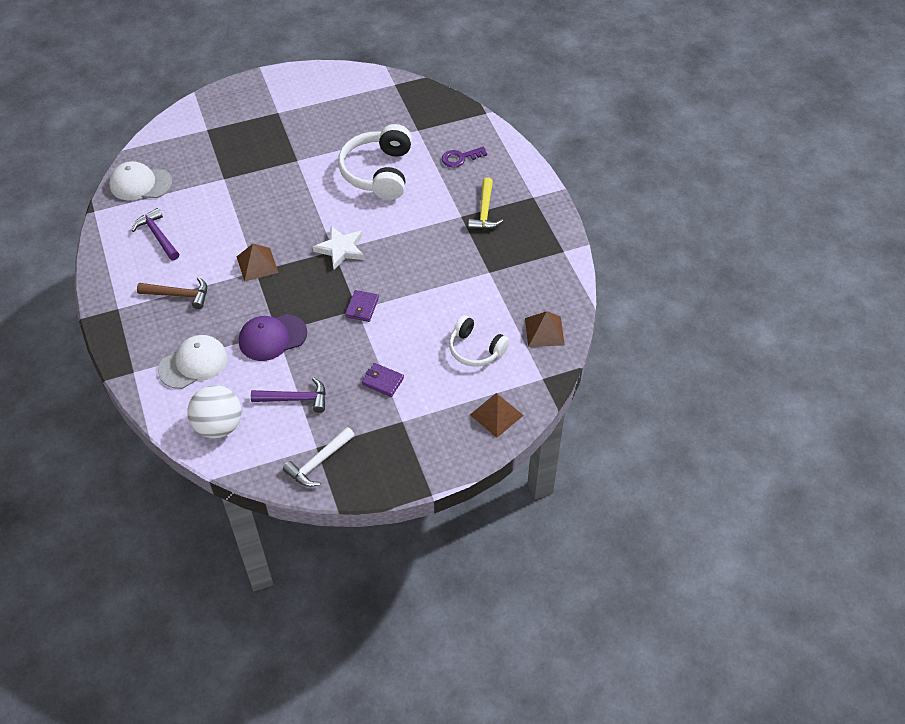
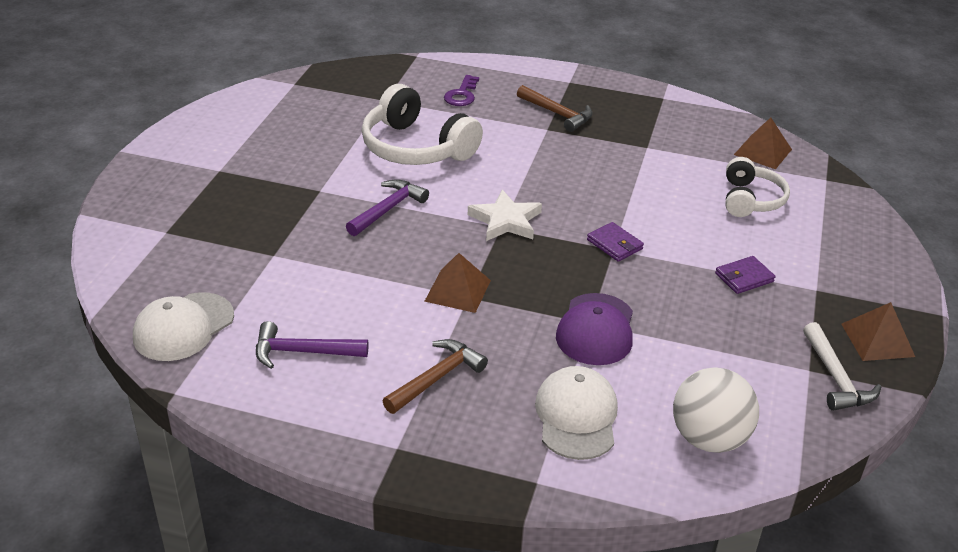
camera: 55 degrees left, 15 degrees down
(295, 399) = (716, 353): purple hammer -> purple hammer (388, 209)
(475, 349) = (750, 200): white headphones -> white headphones turned 60 degrees counterclockwise
(484, 211) = (557, 114): yellow hammer -> brown hammer
(496, 415) = (855, 226): brown pyramid -> brown pyramid (877, 340)

